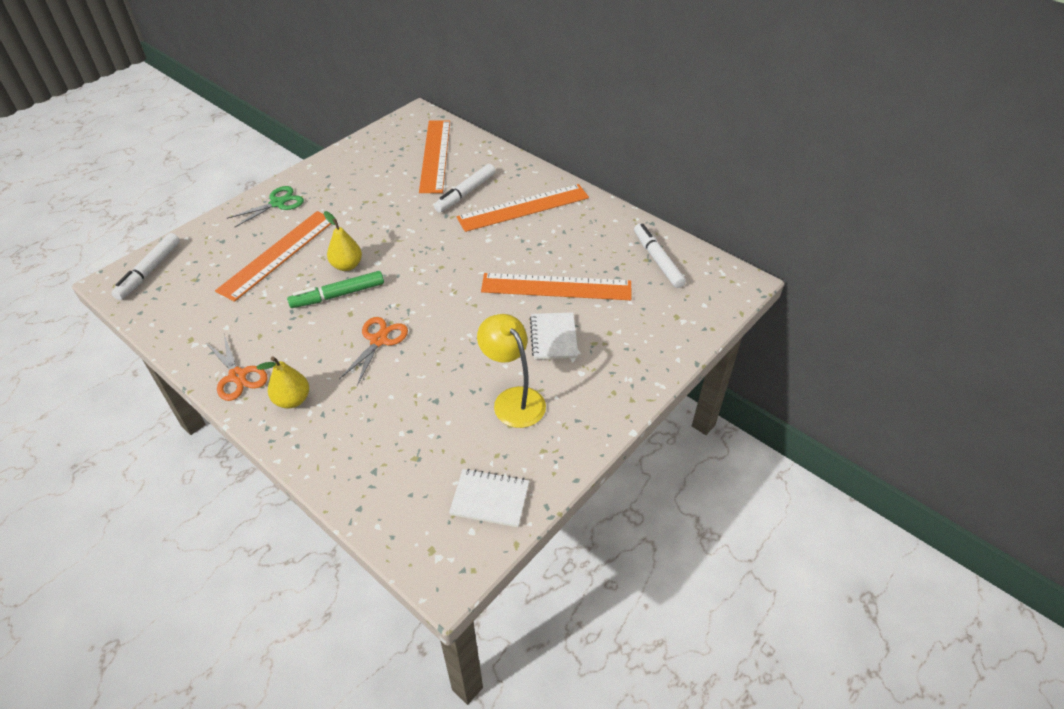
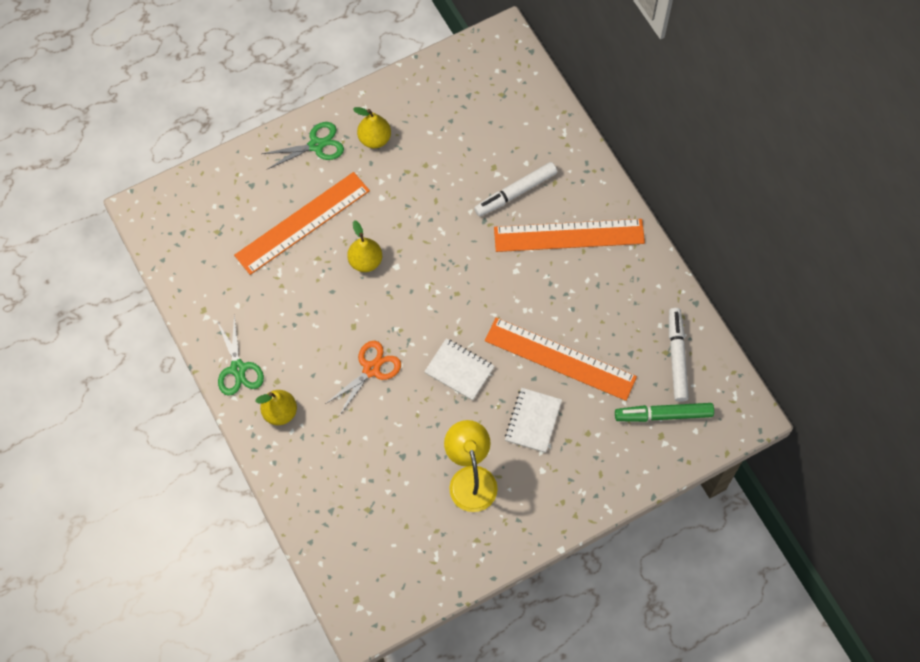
camera: 20 degrees right, 20 degrees up
(149, 271) = (177, 206): white marker -> none
(237, 376) = (238, 368): orange scissors -> green scissors
(329, 188) = (374, 139): none -> yellow pear
(338, 295) = (347, 298): green marker -> green marker (663, 415)
(435, 155) = (501, 119): orange ruler -> none
(490, 499) = (416, 571): white notebook -> white notebook (459, 370)

